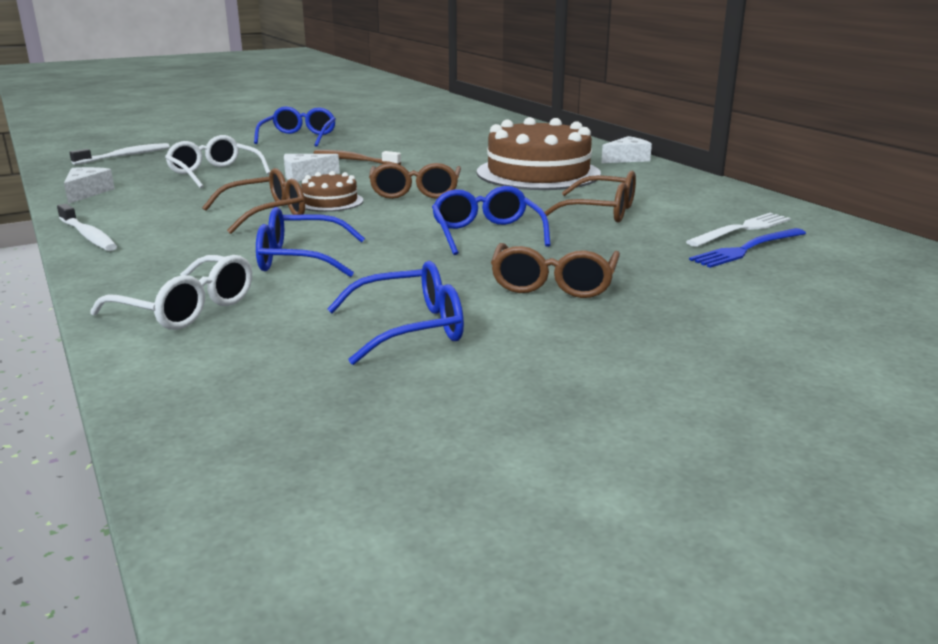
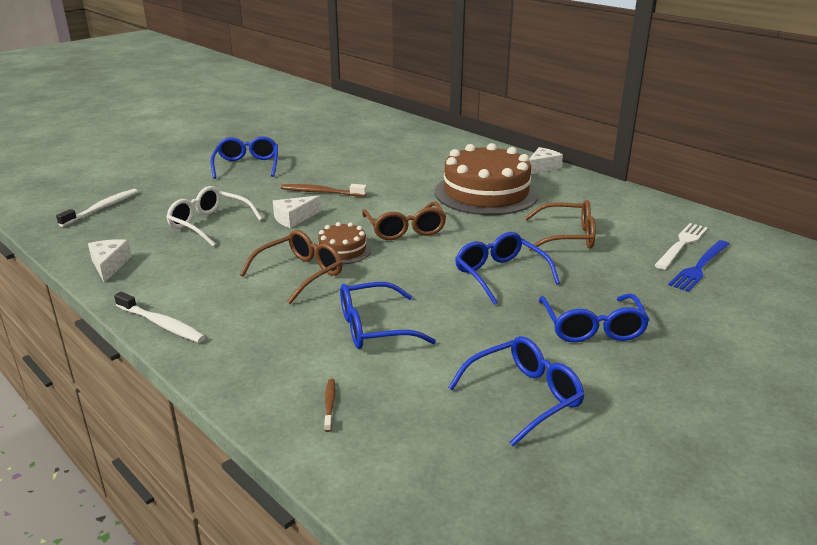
camera: 15 degrees left, 5 degrees up
(187, 309) = (329, 404): white glasses -> brown toothbrush
(553, 284) = (592, 328): brown glasses -> blue glasses

